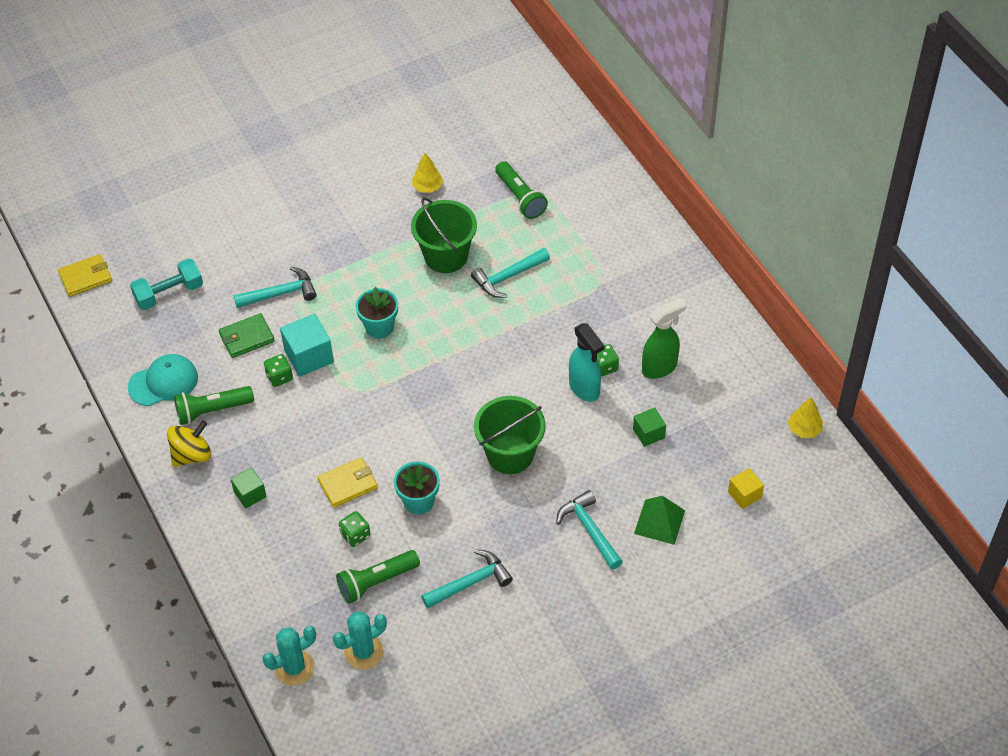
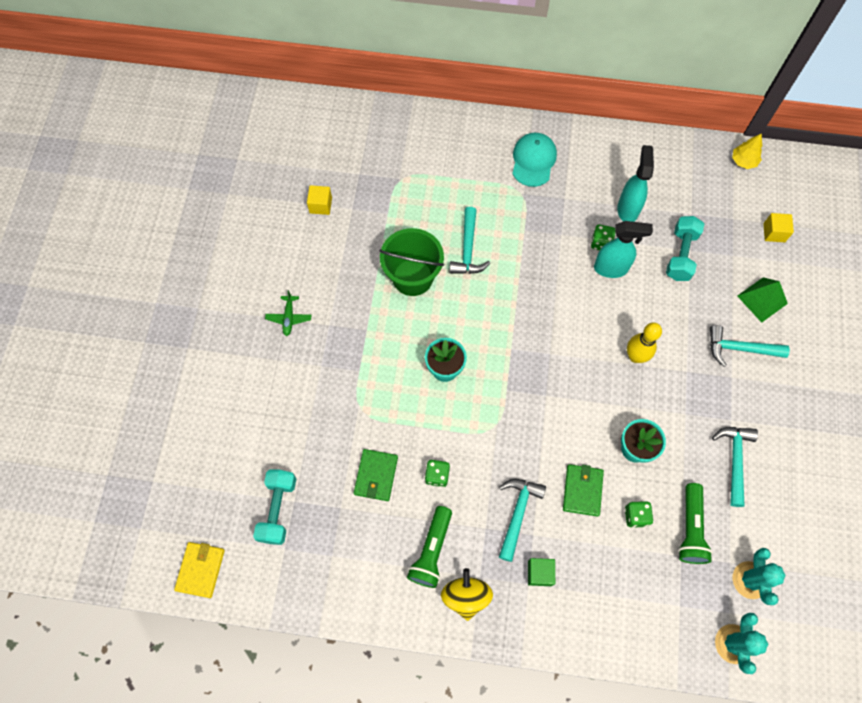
camera: 55 degrees left, 15 degrees up
(163, 382) = (371, 573): turquoise cap -> turquoise cap (533, 160)
(280, 293) = (351, 420): turquoise hammer -> turquoise hammer (517, 513)
(309, 356) = (433, 439): turquoise cube -> none
(336, 200) = (289, 318): none -> green plane
(348, 484) = (582, 490): yellow wallet -> green wallet
(427, 187) = (333, 245): yellow tree -> none
(458, 156) = (320, 205): none -> yellow cube
(510, 454) = (635, 356): green bucket -> yellow bowling pin
(520, 198) = (398, 191): green flashlight -> none
(648, 433) = (680, 255): green cube -> turquoise dumbbell
(660, 367) = (627, 209): green spray bottle -> turquoise spray bottle

